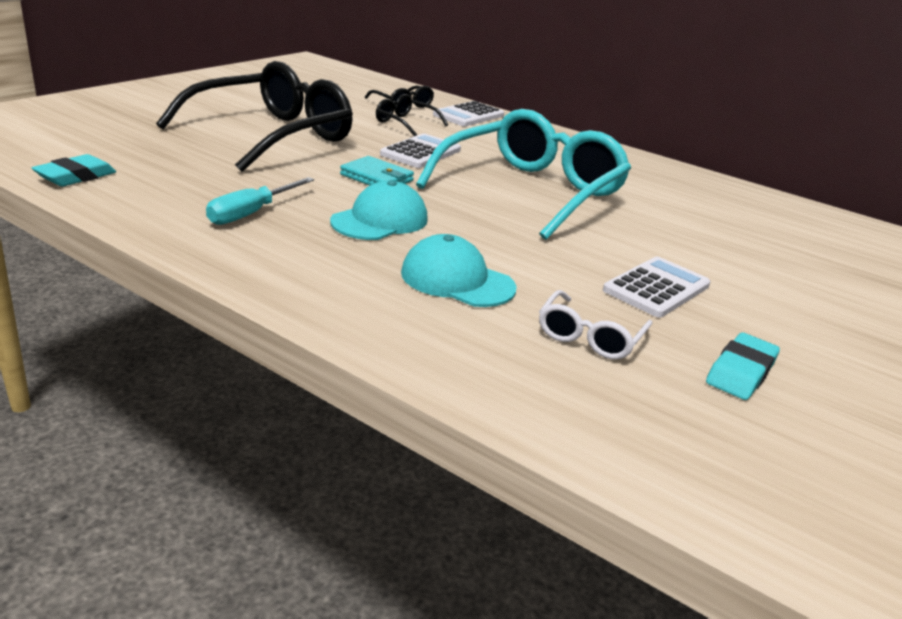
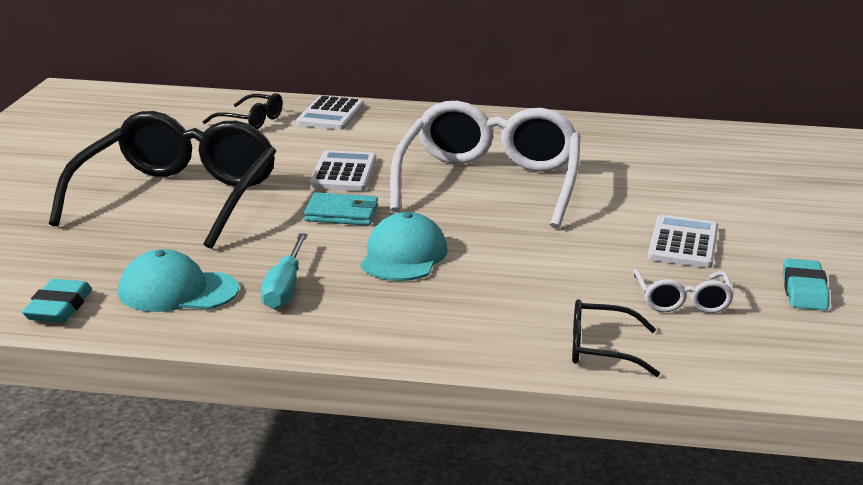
camera: 25 degrees left, 5 degrees down
(405, 123) = (284, 143): black glasses -> black glasses (601, 349)
(457, 280) = (535, 289): turquoise cap -> turquoise cap (177, 291)
(531, 191) = (489, 183): turquoise glasses -> white glasses

